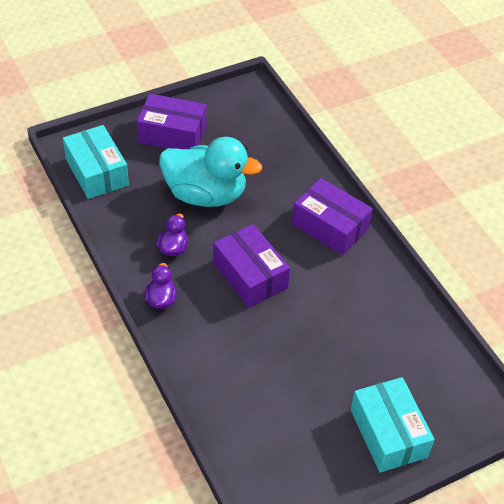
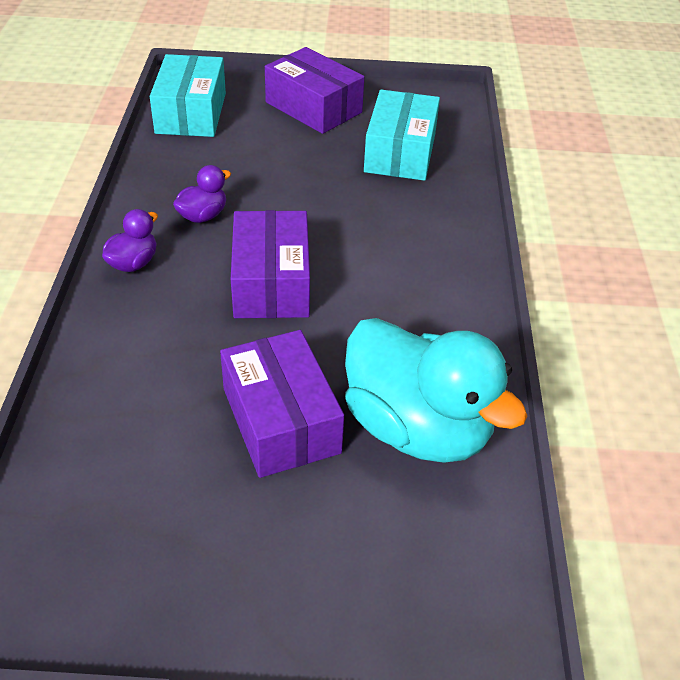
camera: 30 degrees right, 5 degrees down
(206, 194) = (297, 177): turquoise duck -> turquoise duck (417, 428)
(330, 226) = (432, 270): purple box -> purple box (281, 420)
(388, 433) = (289, 584): turquoise box -> turquoise box (400, 152)

